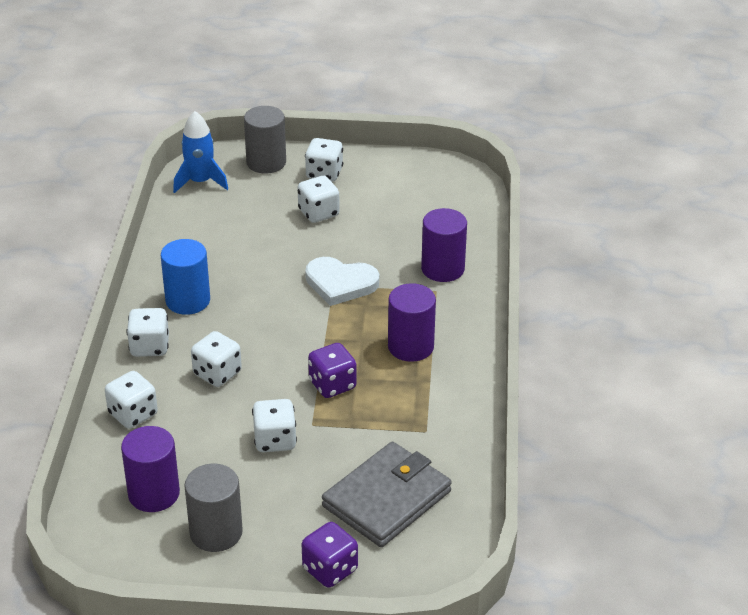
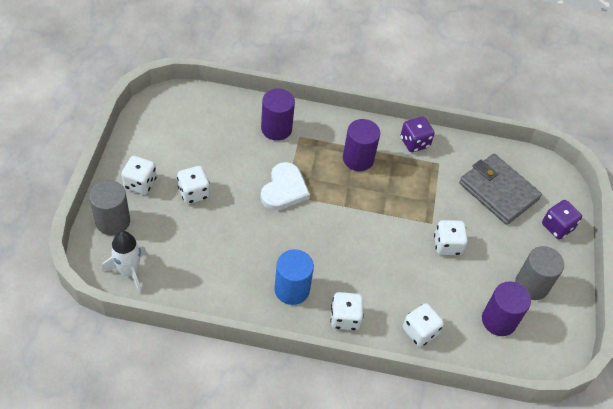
camera: 90 degrees left, 15 degrees up
(200, 182) = (129, 272): blue rocket -> white rocket
(217, 373) = (378, 275): white dice -> none
(332, 385) = (394, 207): purple dice -> purple dice (414, 142)

